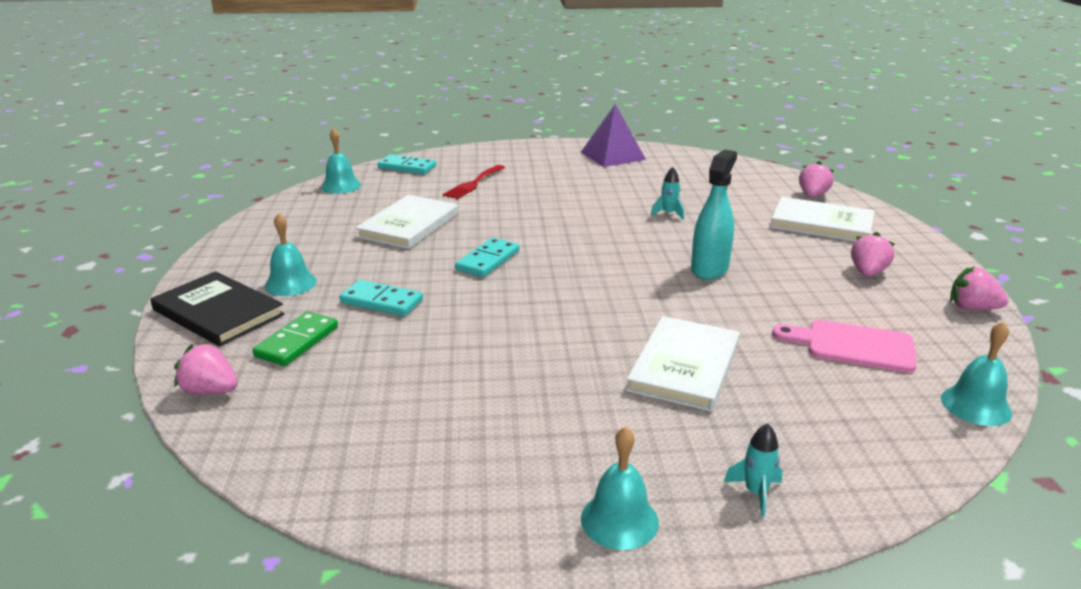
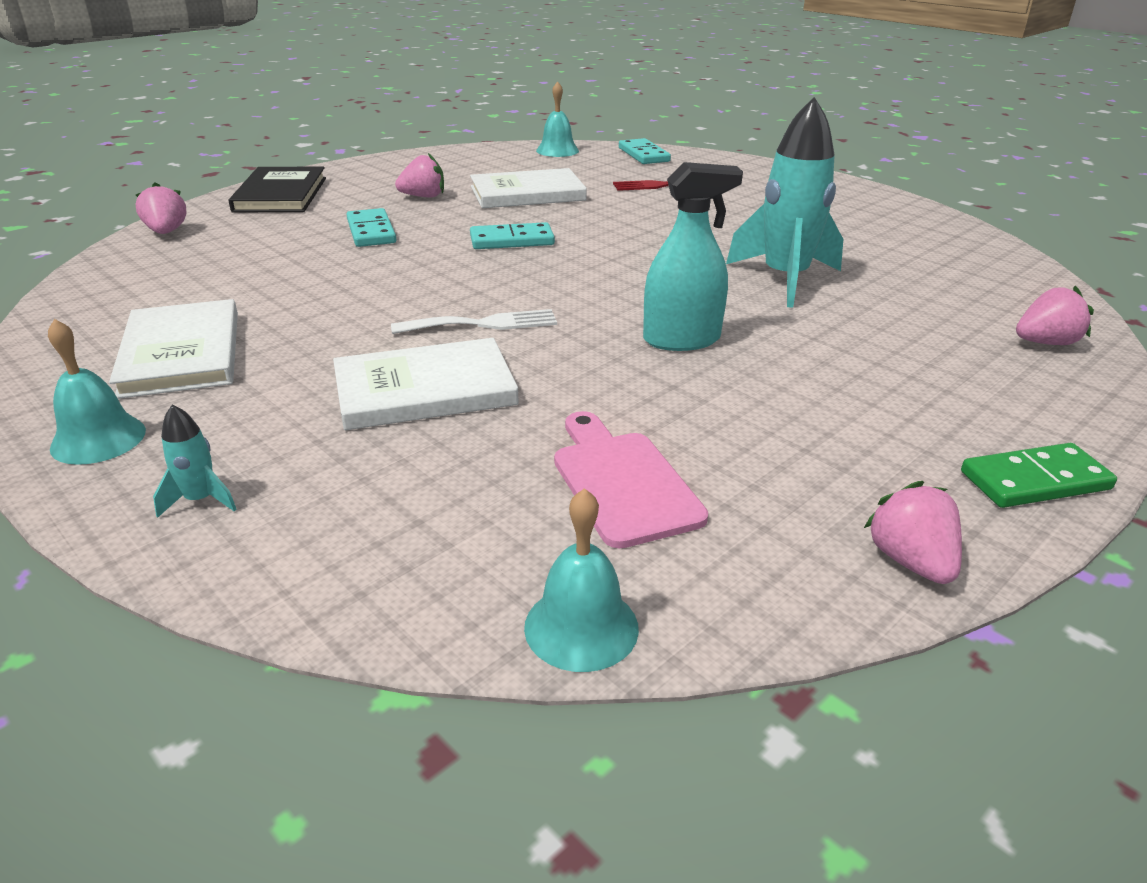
camera: 50 degrees right, 5 degrees up
(290, 283) = (356, 196): turquoise bell -> none
(297, 342) = (267, 230): green domino -> green domino (1035, 481)
(612, 316) = (483, 324): none -> white fork
(613, 155) = (878, 211): purple pyramid -> none
(668, 214) = (785, 279): turquoise rocket -> turquoise rocket, size x2.39
(821, 224) = (963, 372): white book -> white book (181, 353)
(867, 273) = (868, 443): pink strawberry -> pink strawberry (423, 196)

